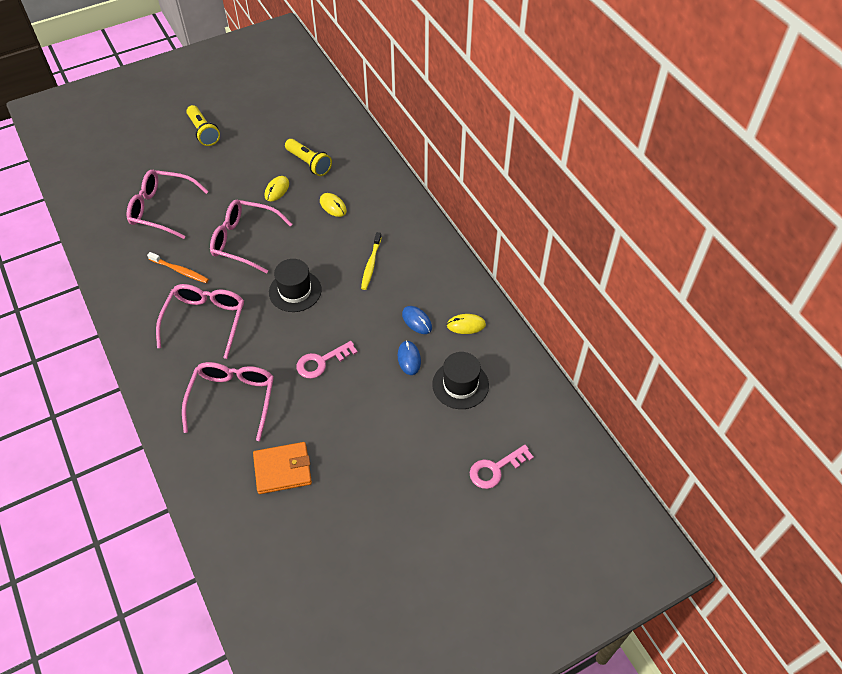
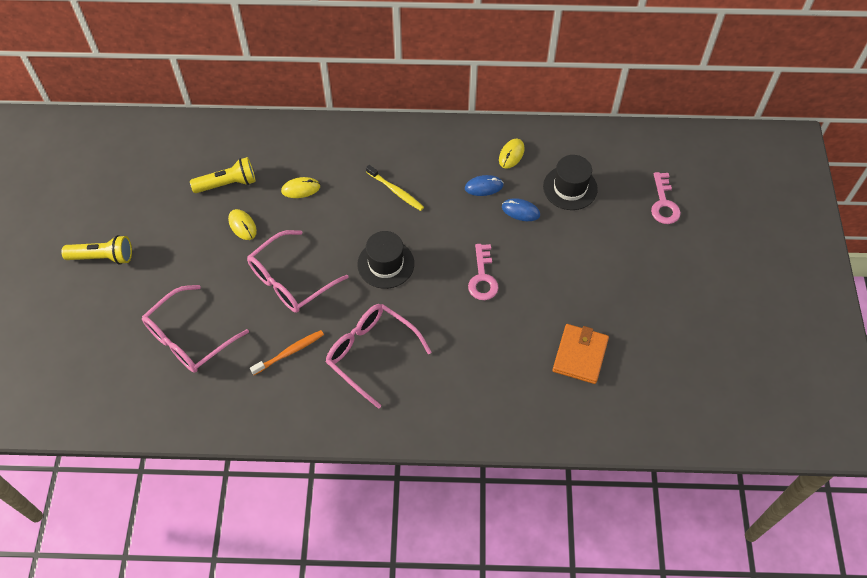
camera: 60 degrees left, 5 degrees up
(233, 399) = (480, 365): pink glasses -> none

